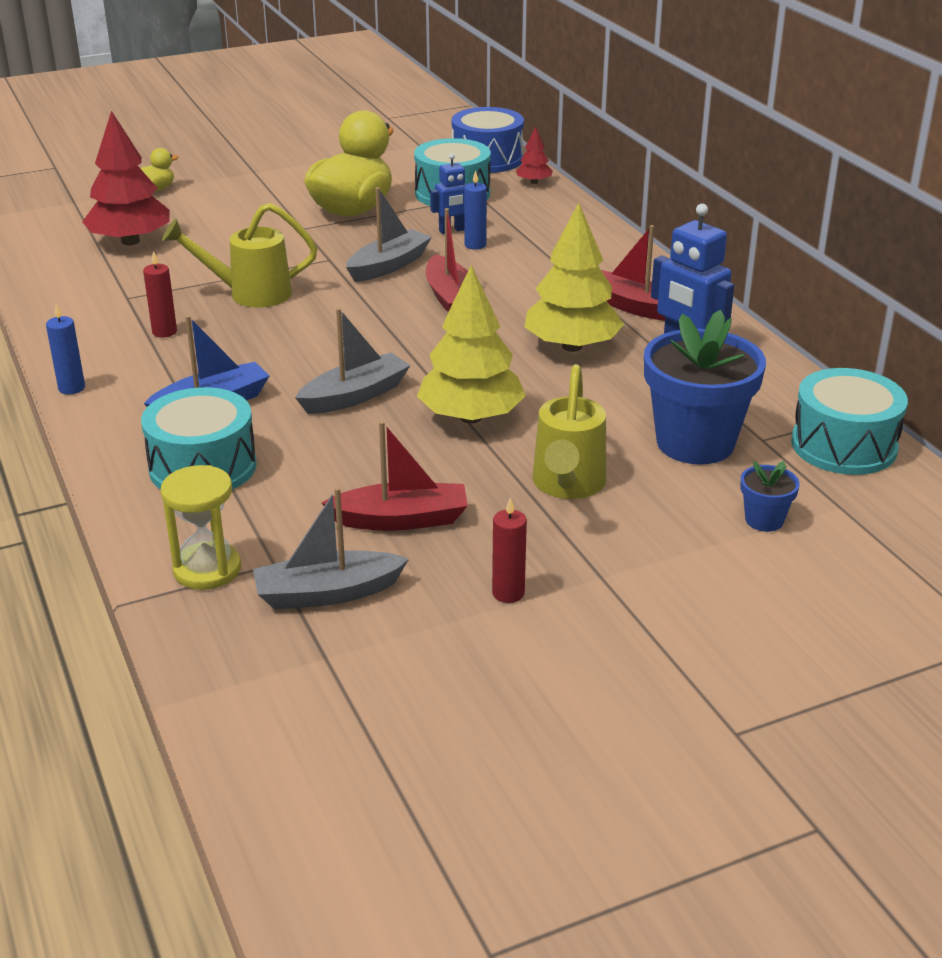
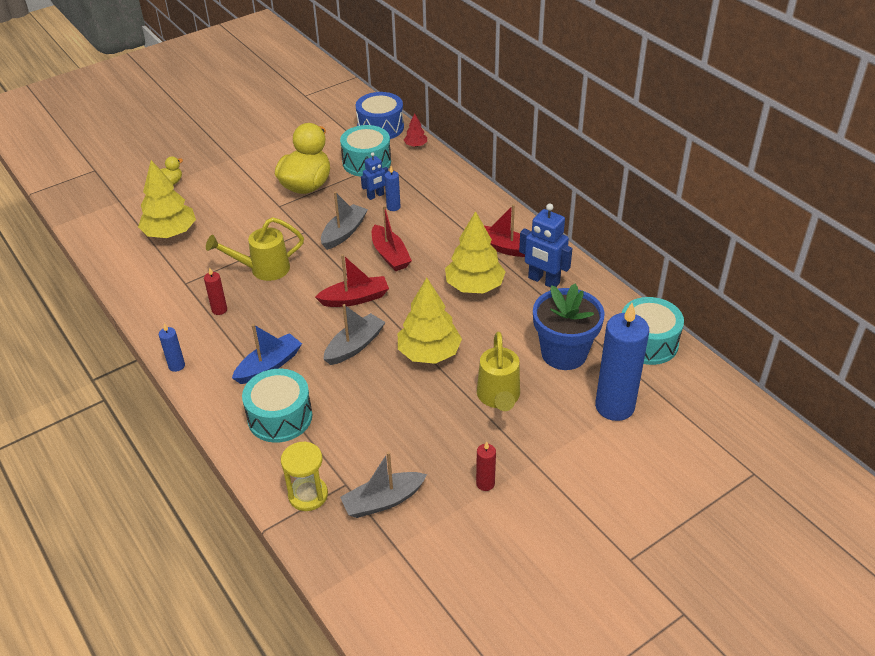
camera: 10 degrees left, 10 degrees up
(130, 241) = (170, 233): red tree -> yellow tree
(401, 519) = (410, 439): red boat -> red boat (355, 298)
(764, 520) = (614, 406): blue flower pot -> blue candle

